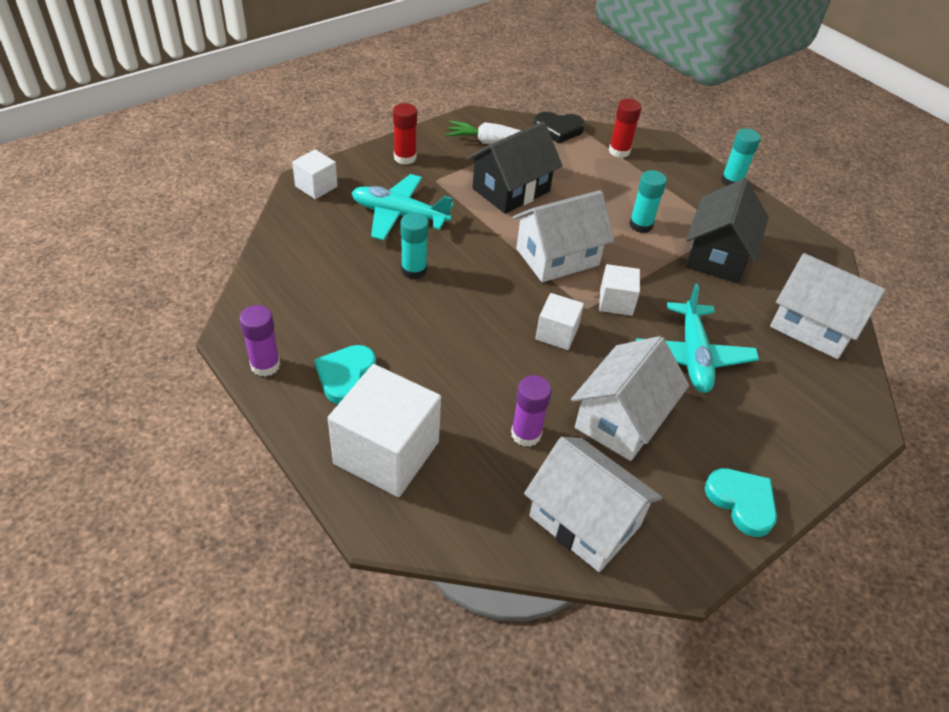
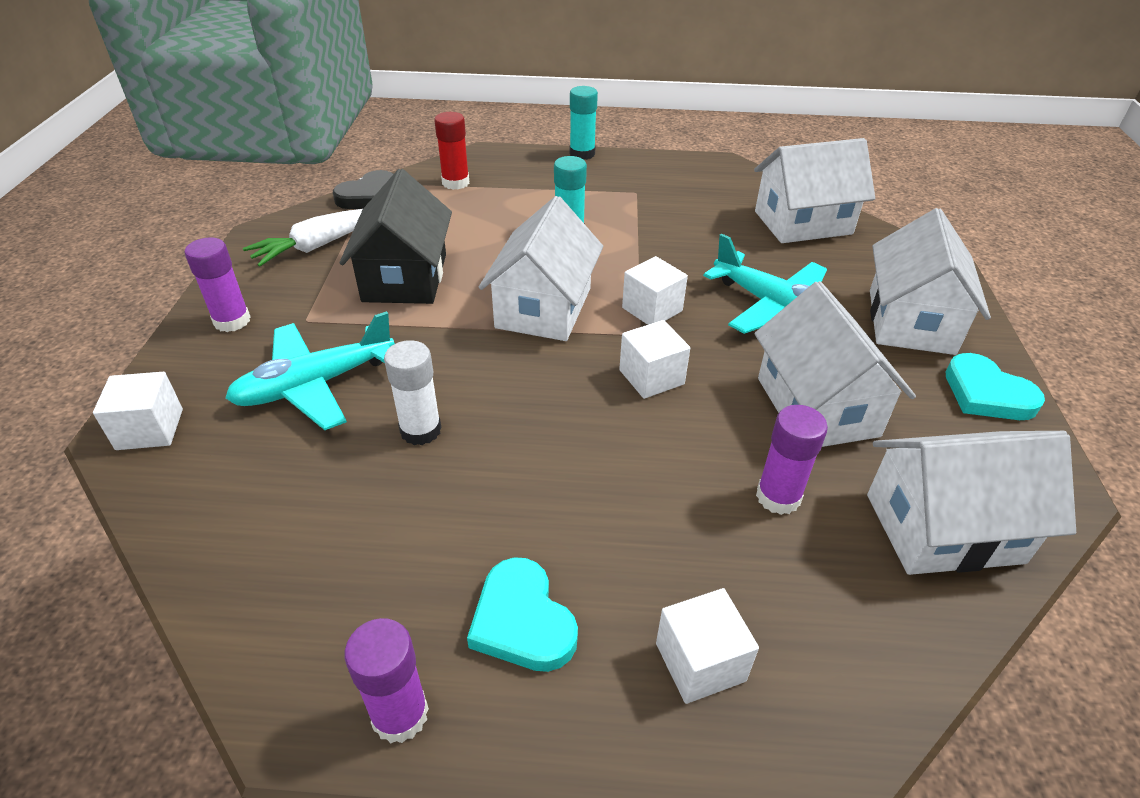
camera: 45 degrees left, 5 degrees down
(386, 453) = (700, 662): white cube -> white cube, size x0.52
(405, 158) = (232, 321): red glue stick -> purple glue stick
(414, 270) = (420, 430): turquoise glue stick -> white glue stick
(717, 255) = (662, 216): black house -> none
(742, 502) = (986, 393): turquoise heart -> turquoise heart turned 135 degrees counterclockwise
(772, 432) = (911, 321): none -> white house

